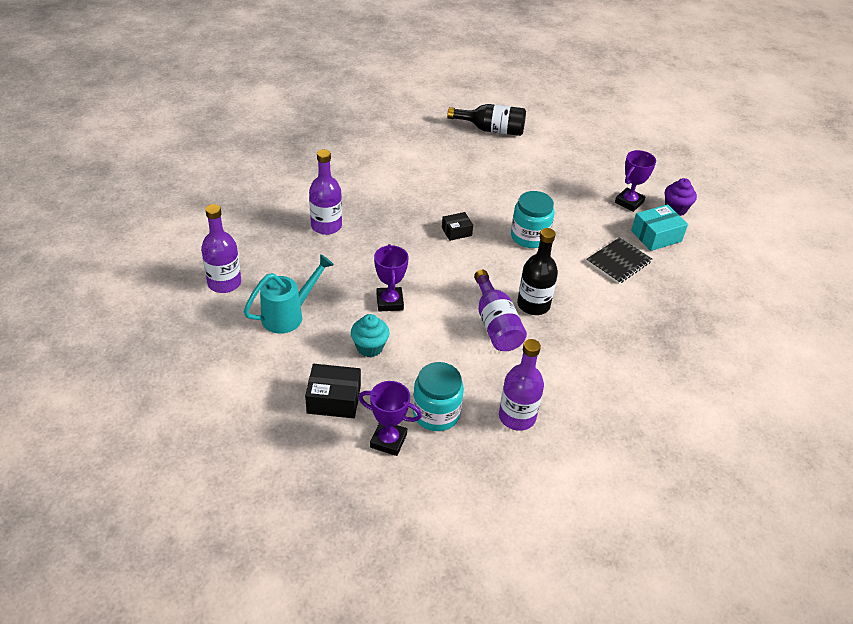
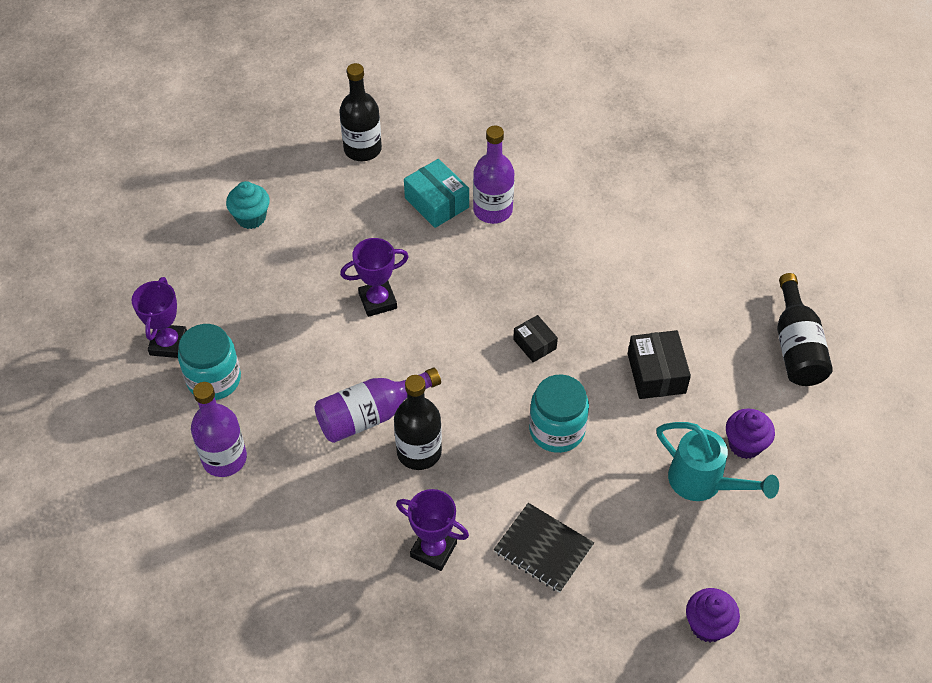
camera: 80 degrees right, 10 degrees up
(224, 283) = (362, 149): purple bottle -> black bottle
(289, 315) = (329, 216): turquoise watering can -> turquoise watering can (704, 483)
(334, 399) = (215, 285): black box -> black box (656, 373)
(369, 347) = (298, 298): turquoise cupcake -> turquoise cupcake (251, 218)
(556, 165) = (745, 444): none -> purple cupcake
(629, 202) = (695, 554): purple trophy -> purple trophy (433, 550)
(656, 236) = (625, 598): turquoise box -> turquoise box (437, 203)

